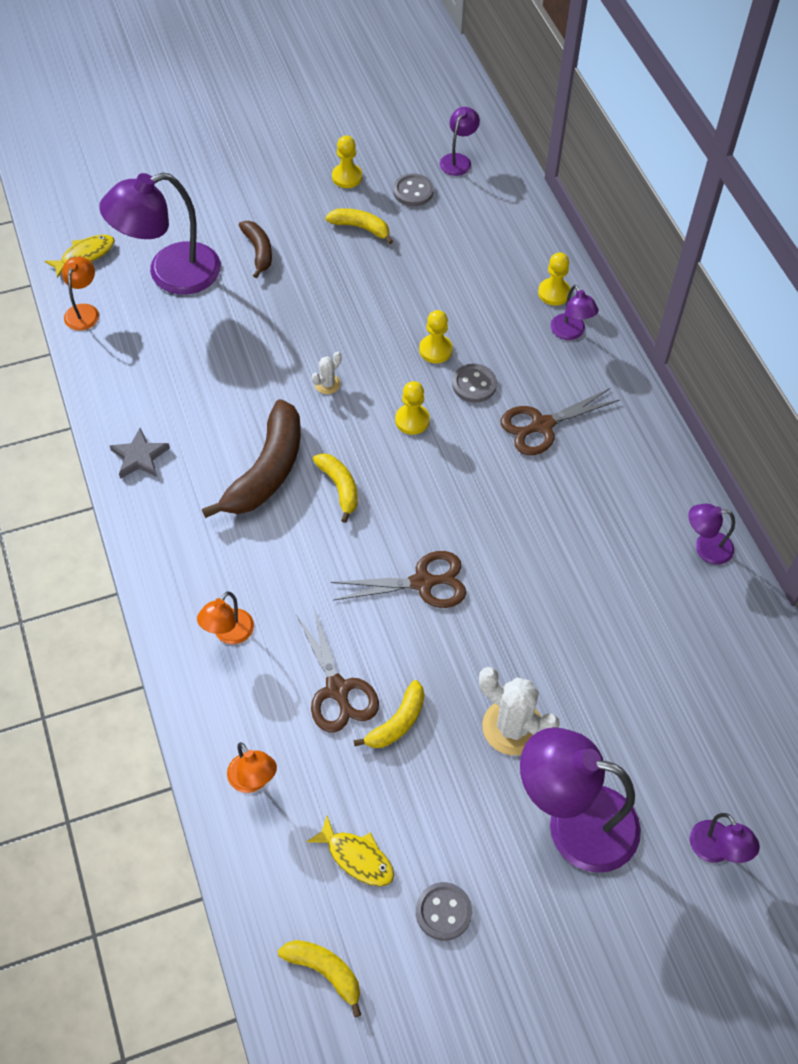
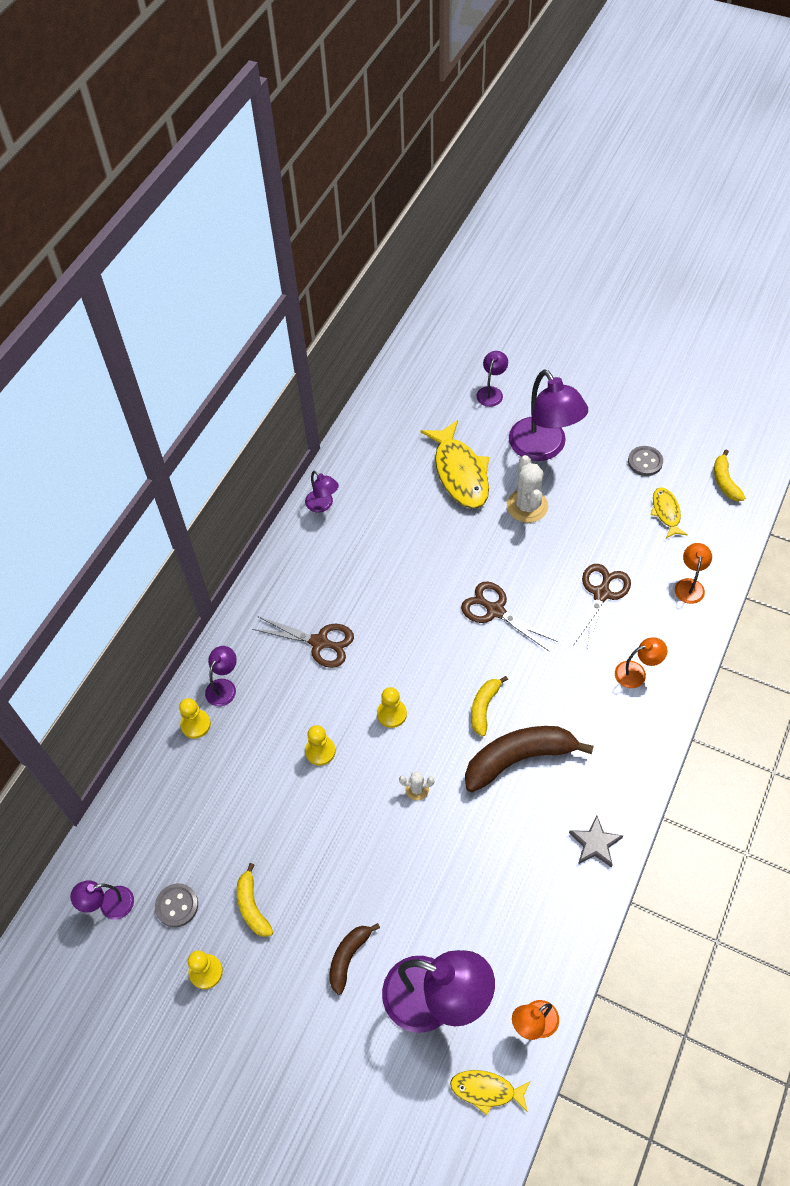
camera: 130 degrees left, 0 degrees up
(397, 722) = (585, 553): yellow banana -> none
(474, 384) = (326, 704): grey button -> none
(624, 705) = (460, 473): none -> yellow fish

